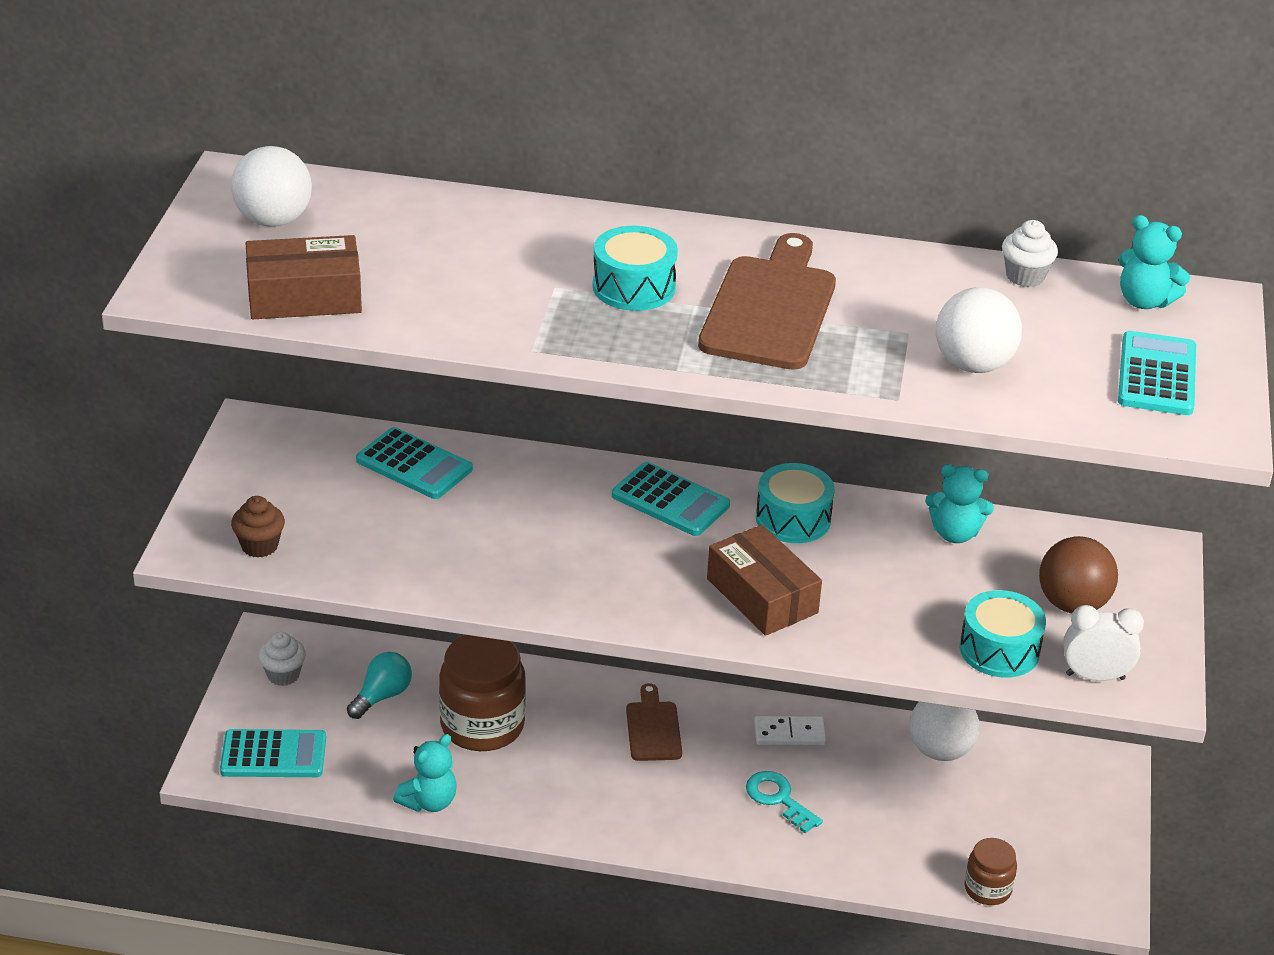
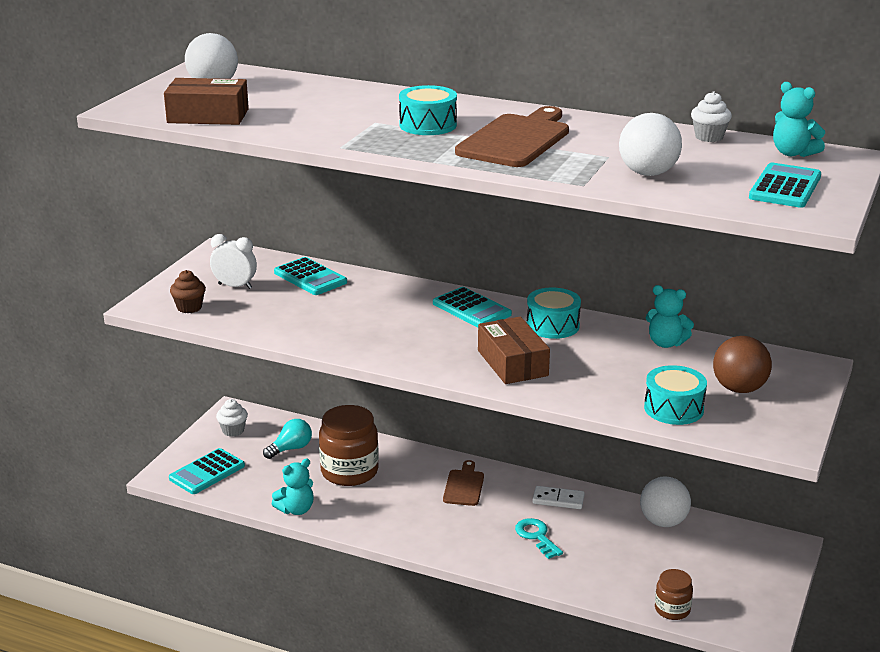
camera: 15 degrees right, 10 degrees down
(273, 755) = (207, 472): turquoise calculator -> turquoise calculator turned 120 degrees clockwise
(1095, 676) = (741, 430): white clock -> white clock (235, 286)

